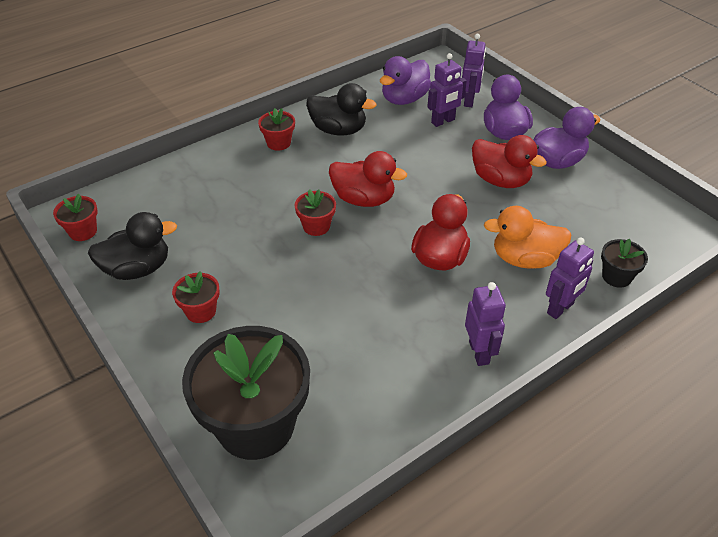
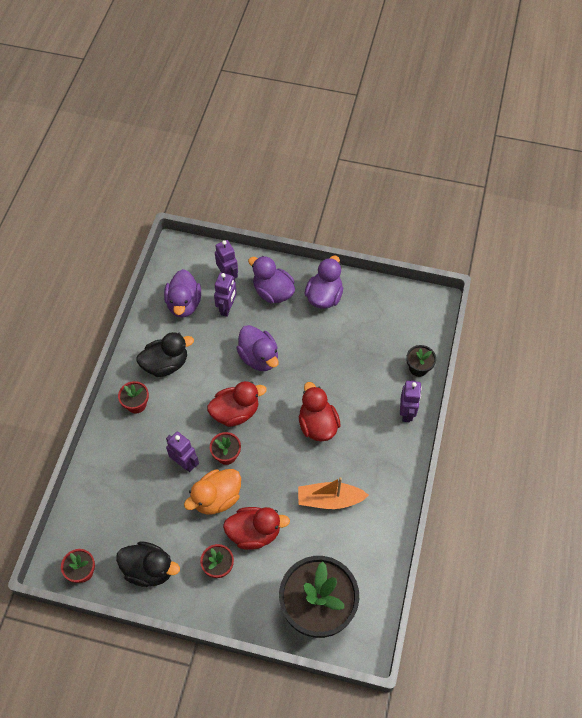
camera: 40 degrees left, 15 degrees up
(137, 269) = (149, 569): black duck -> black duck turned 75 degrees clockwise
(383, 331) = (329, 500): none -> orange boat
(435, 171) = (259, 357): none -> purple duck
(479, 352) = (389, 474): purple robot -> purple robot (184, 463)
(500, 180) = (303, 337): red duck -> red duck (254, 533)
(524, 259) = (363, 391): orange duck -> orange duck (216, 498)

